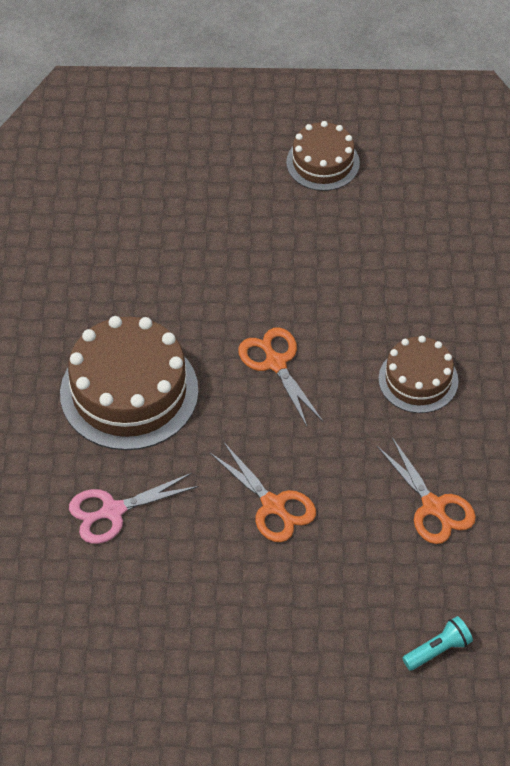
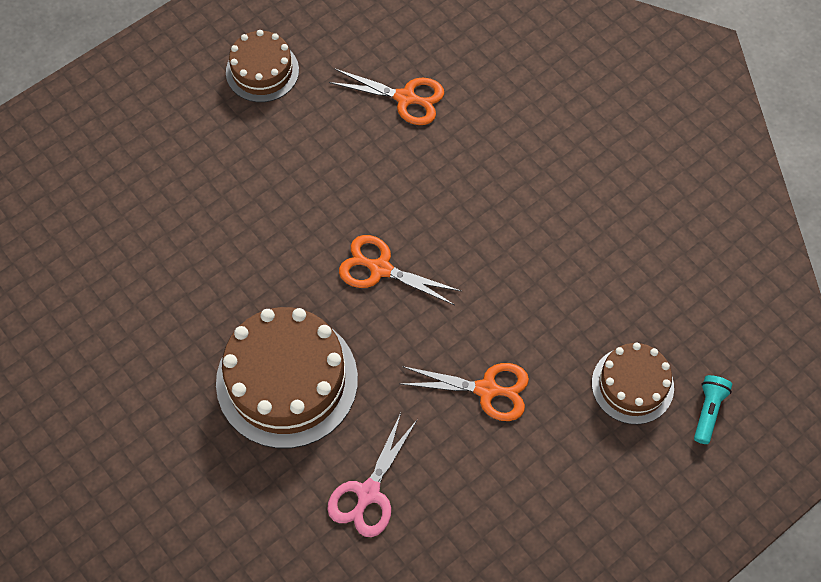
camera: 40 degrees left, 10 degrees up
(418, 380) = (499, 203): brown cake -> brown cake (632, 385)
(433, 507) = (603, 298): orange scissors -> orange scissors (406, 98)

